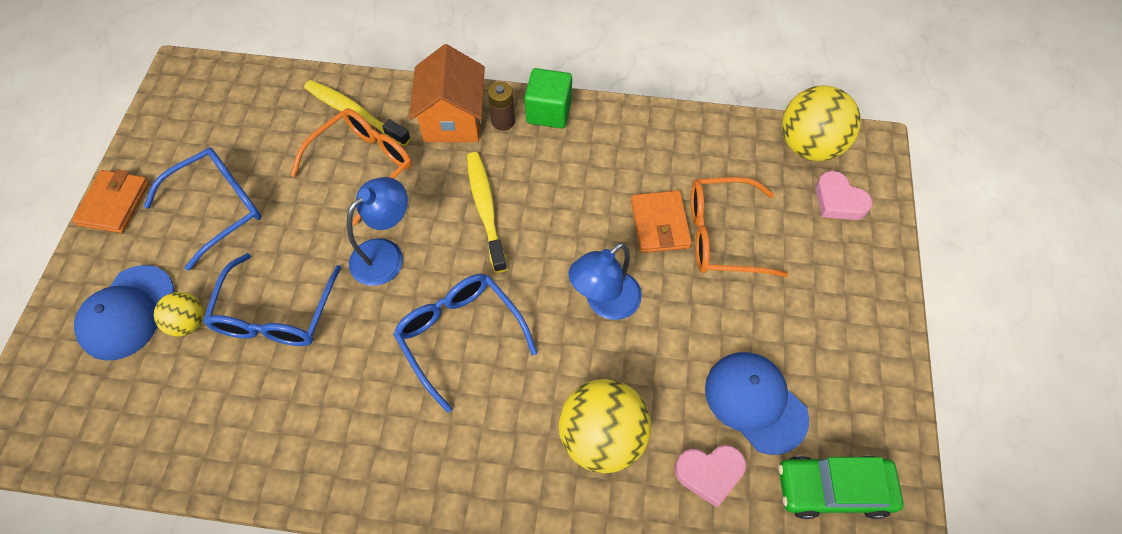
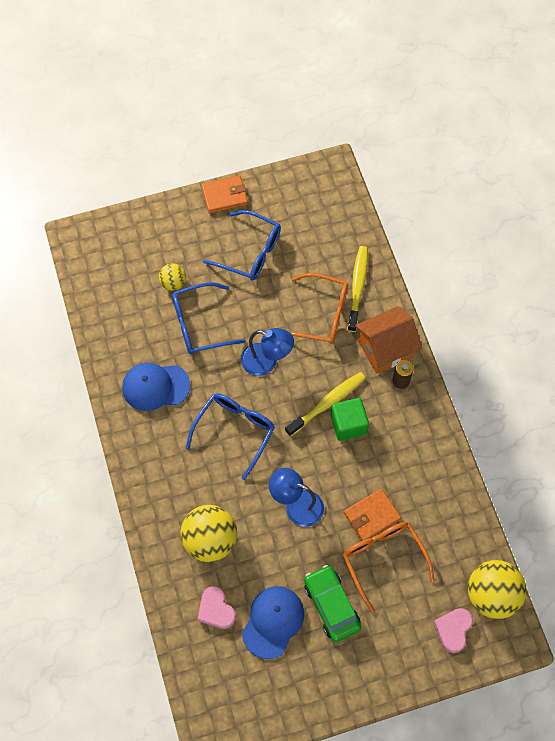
camera: 65 degrees right, 5 degrees up
(127, 312) = (164, 248): blue cap -> blue cap (155, 386)
(549, 112) = (425, 406): green cube -> green cube (348, 424)
(833, 489) = (238, 686): green car -> green car (331, 605)

